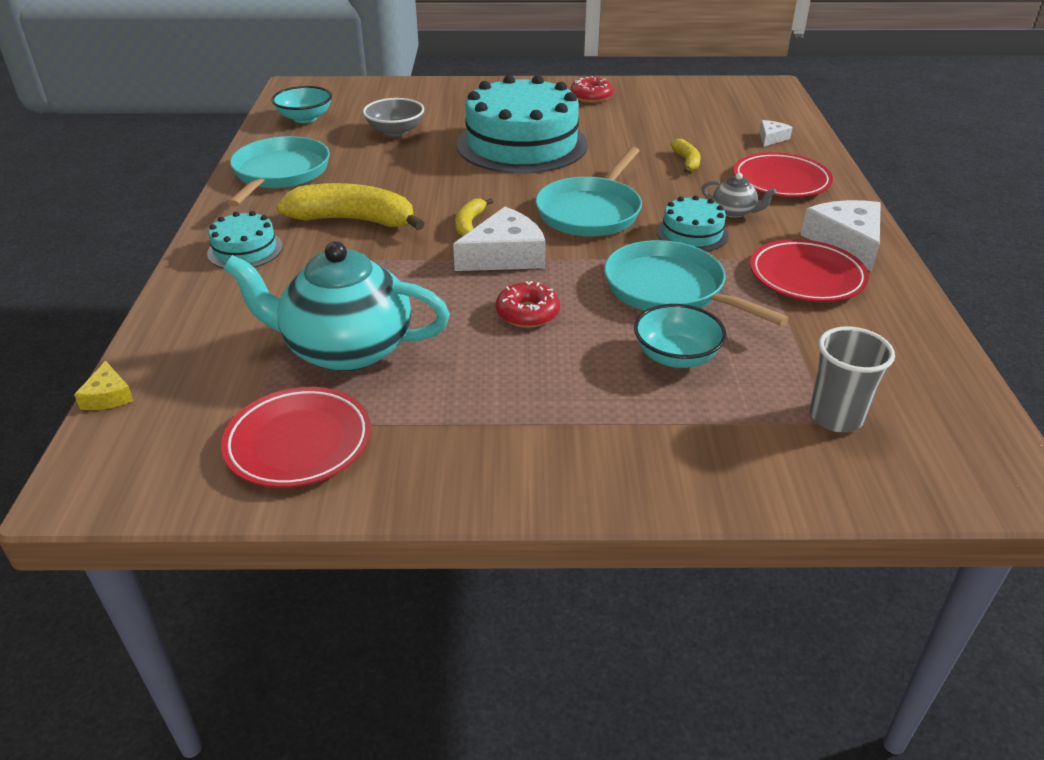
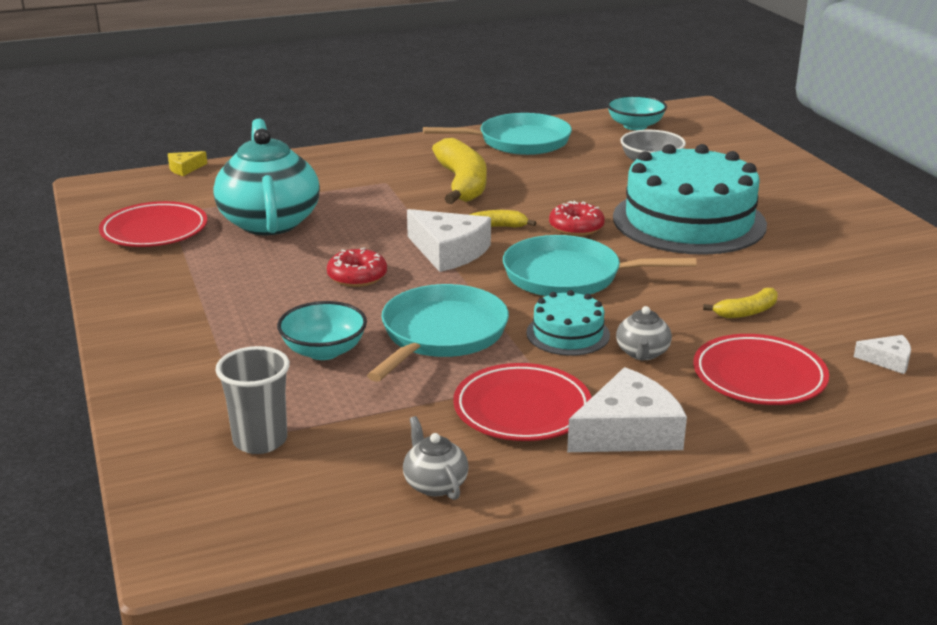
camera: 70 degrees right, 10 degrees down
(245, 250) = (385, 160): turquoise cake -> none
(591, 97) = (865, 235): red donut -> red donut (576, 227)
(912, 336) = (435, 484): none -> grey teapot

